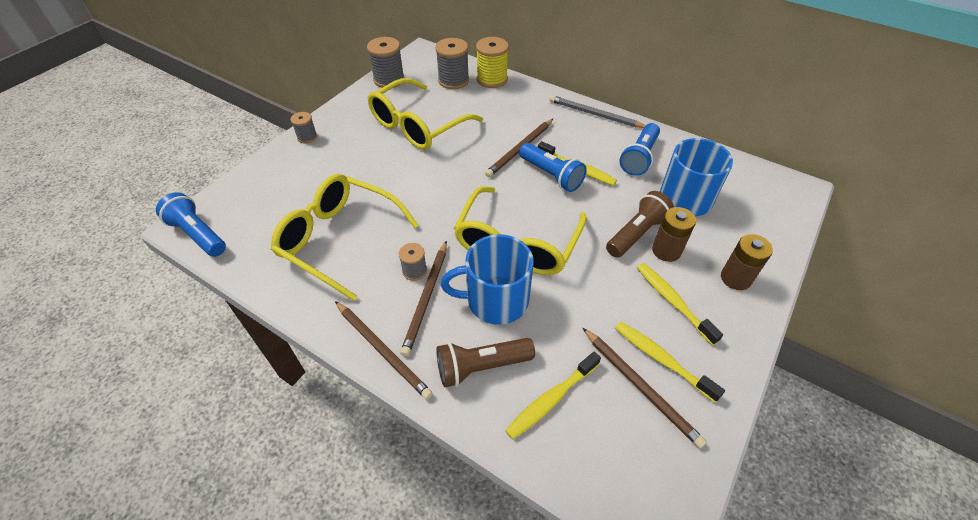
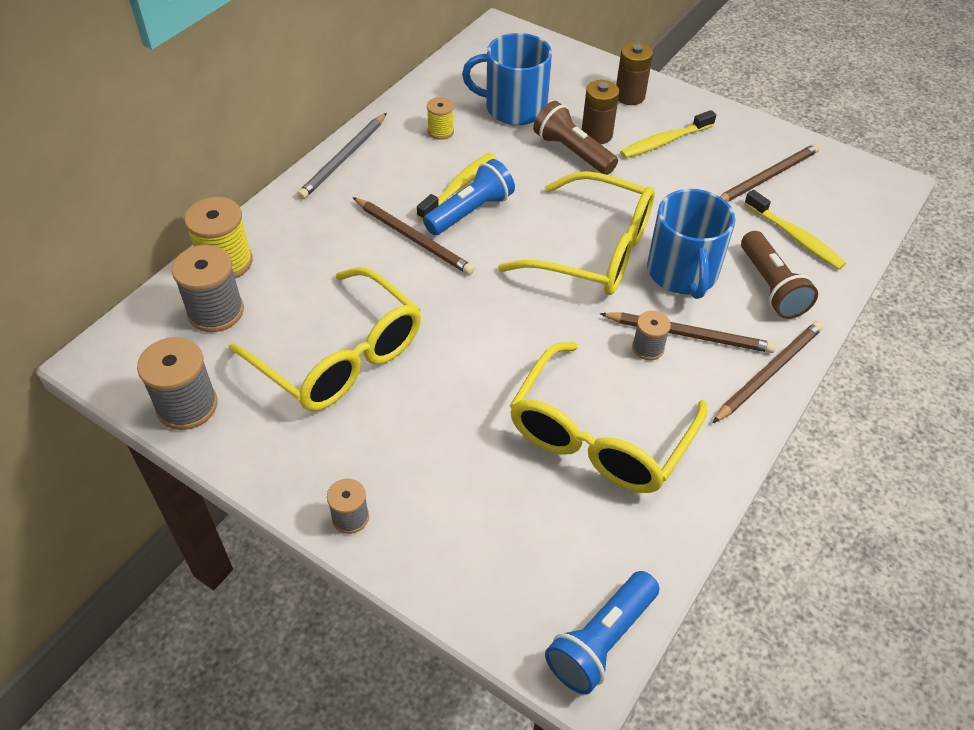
camera: 90 degrees left, 0 degrees up
(639, 157) = (440, 131): blue flashlight -> yellow spool
(661, 359) = (734, 160): yellow toothbrush -> none

